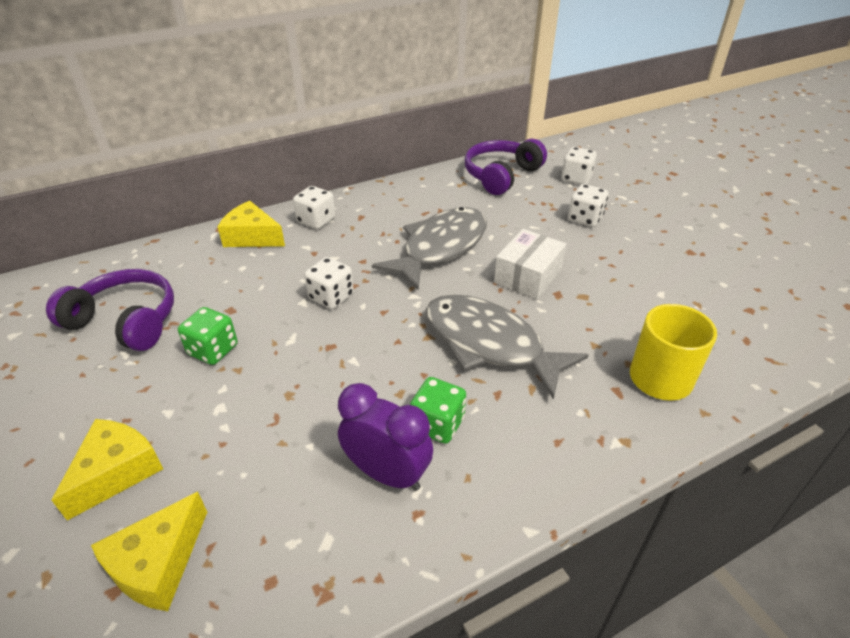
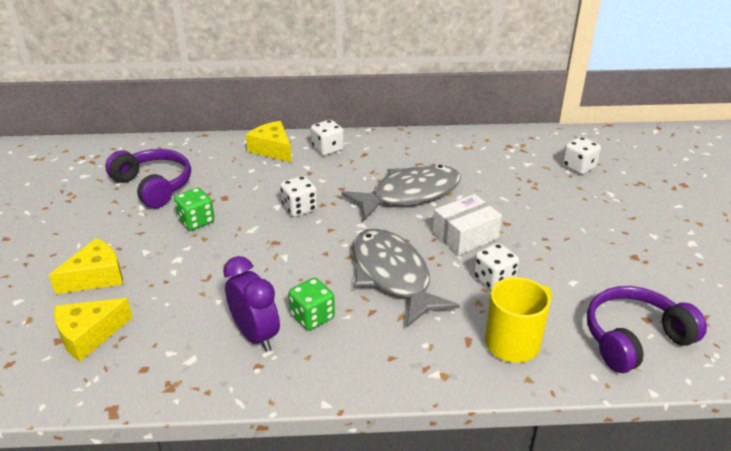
camera: 25 degrees right, 5 degrees down
(501, 175) = (509, 148): purple headphones -> purple headphones (634, 338)
(585, 218) = (556, 203): white dice -> white dice (494, 280)

